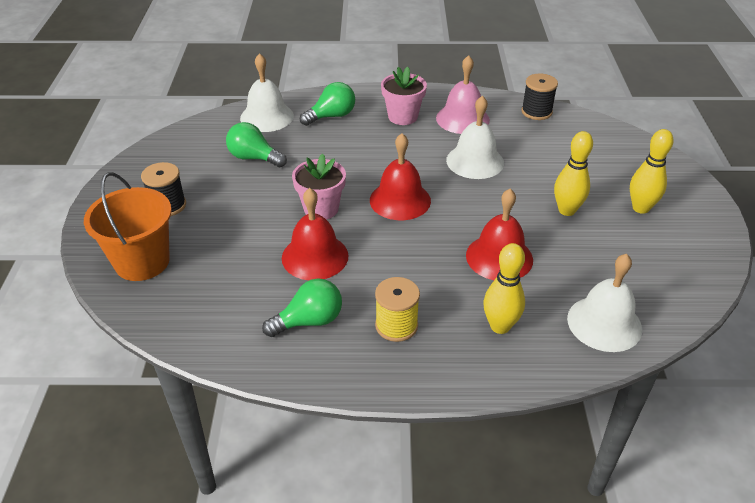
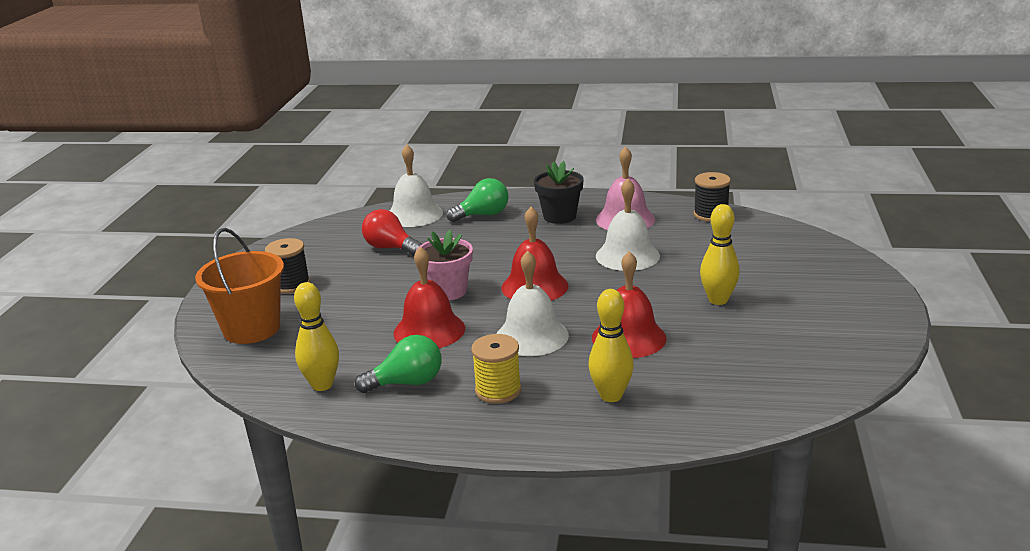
camera: 10 degrees right, 15 degrees down
(254, 158) = (390, 248): green light bulb -> red light bulb
(403, 117) = (559, 216): pink flower pot -> black flower pot
(604, 323) = (730, 398): white bell -> white bell (532, 336)
(640, 208) = (805, 300): yellow bowling pin -> yellow bowling pin (322, 385)

